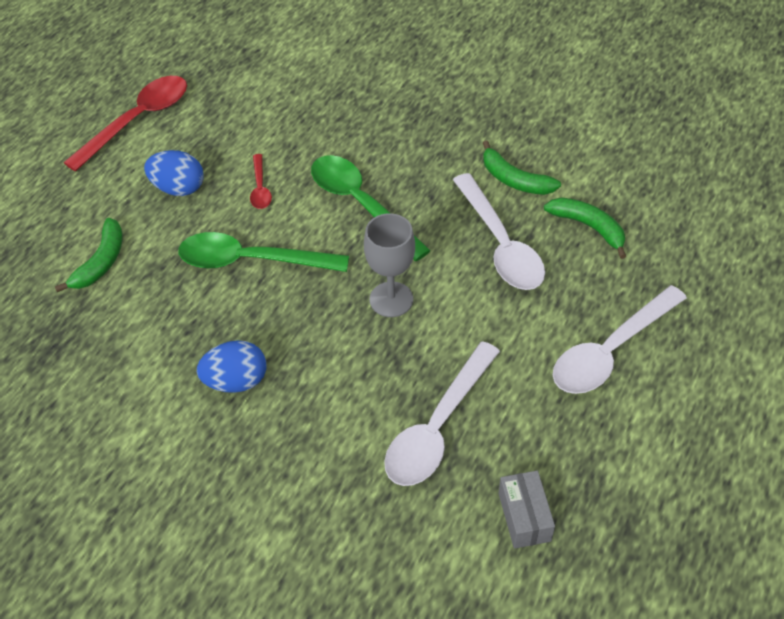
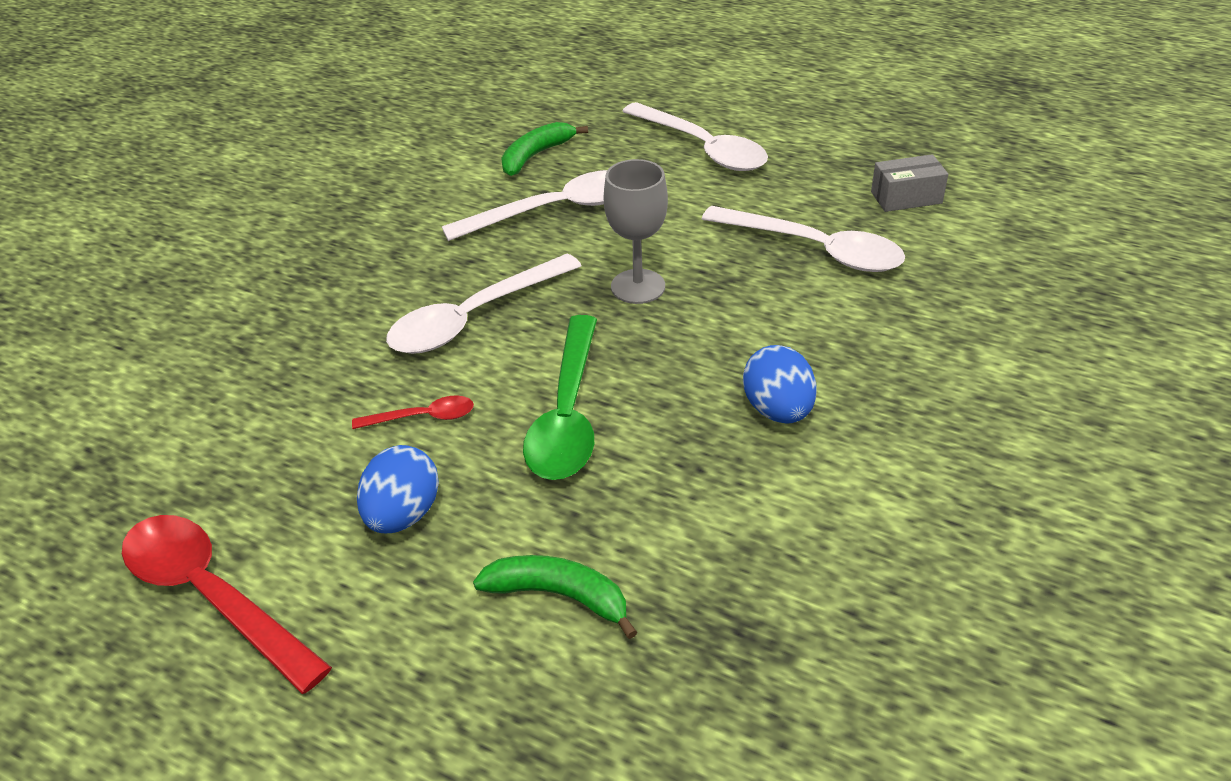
camera: 90 degrees left, 10 degrees down
(360, 204) = (473, 318): green spoon -> white spoon
(514, 180) = (454, 201): green banana -> none

